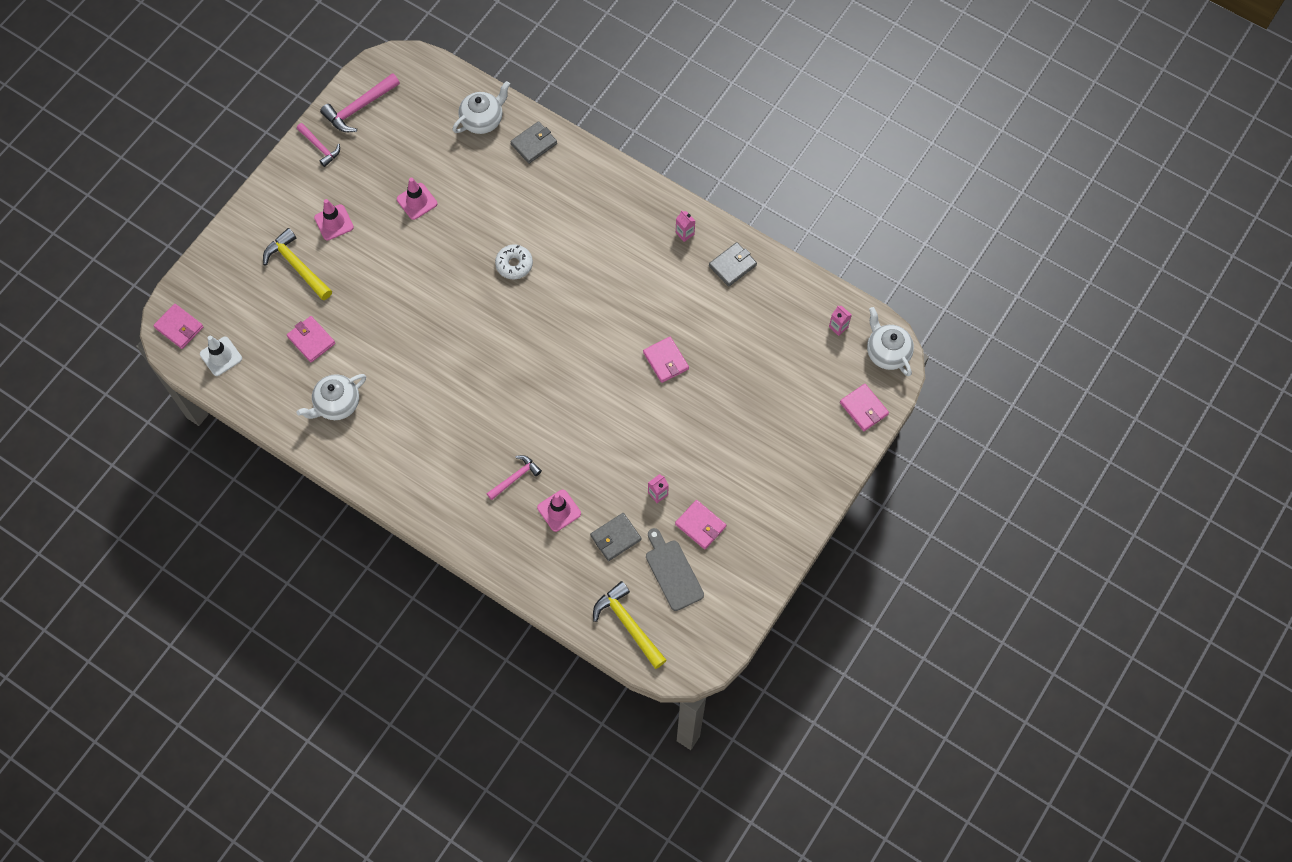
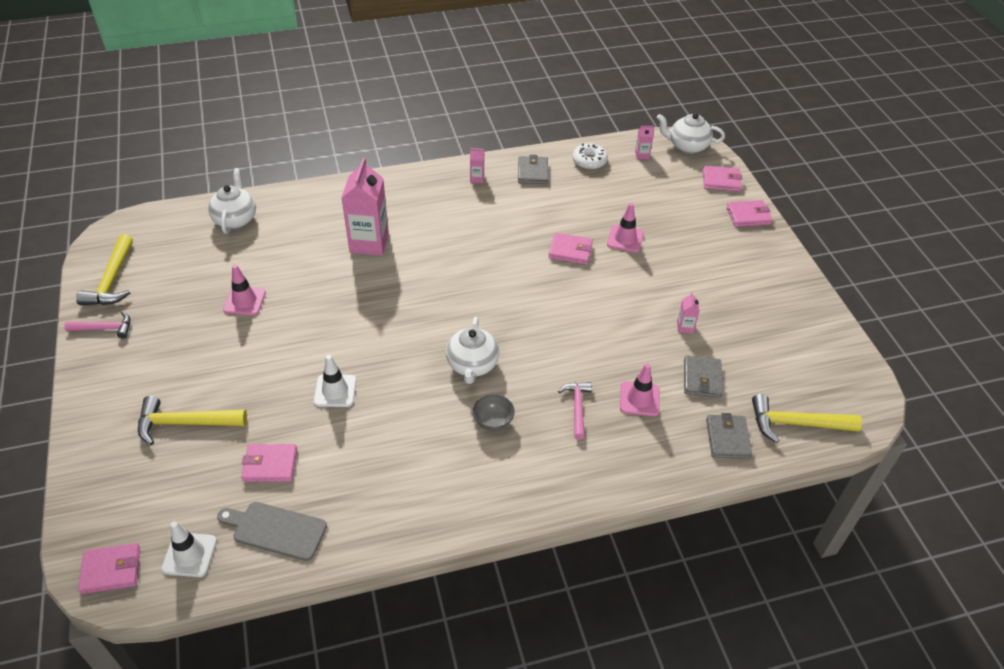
camera: 50 degrees left, 20 degrees down
(334, 222) = (184, 367): pink traffic cone -> pink traffic cone (625, 239)
(337, 404) = (358, 491): white teapot -> white teapot (472, 365)
(359, 108) = (112, 280): pink hammer -> yellow hammer
(396, 324) = (335, 391): none -> white traffic cone
(457, 436) = (493, 422): none -> grey bowl
(514, 264) = (380, 280): white donut -> white donut (589, 161)
(534, 144) = (296, 205): grey wallet -> grey wallet (727, 438)
(543, 224) = (369, 243): none -> pink carton
(673, 572) = (768, 363): grey cutting board -> grey cutting board (276, 530)
(700, 525) = (739, 320): pink wallet -> pink wallet (748, 216)

